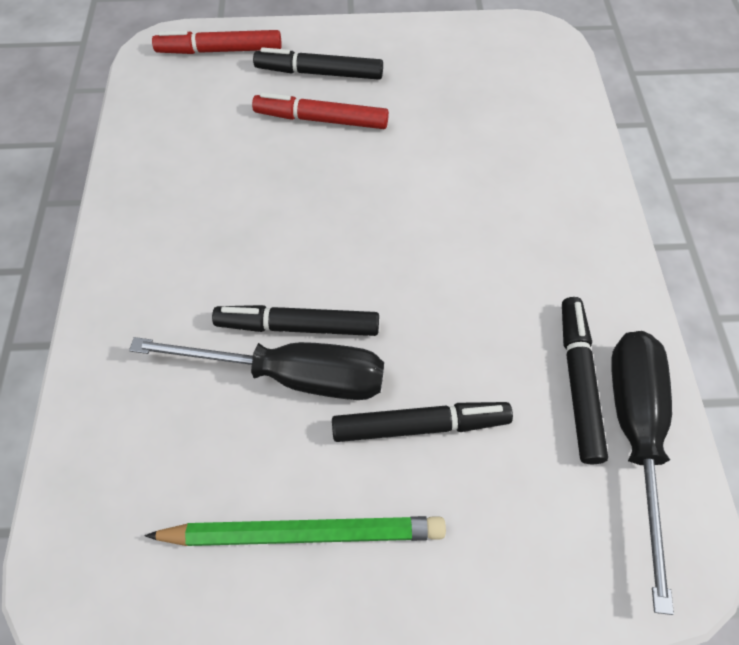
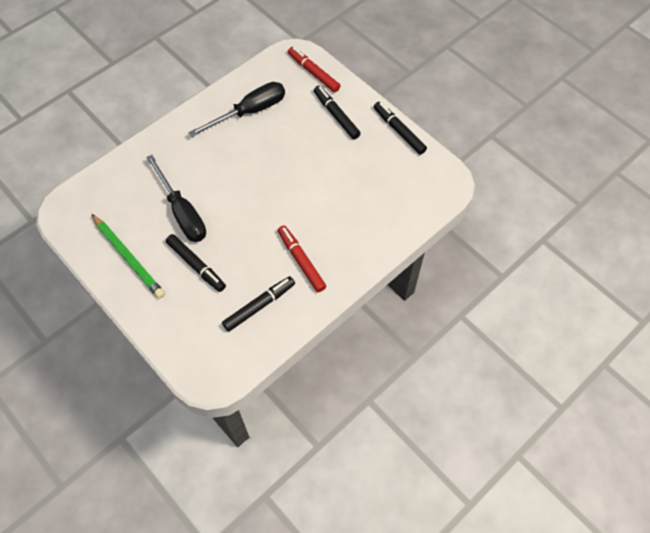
camera: 50 degrees right, 0 degrees up
(298, 326) = (203, 200): black marker -> black marker (399, 131)
(321, 120) = (310, 135): red marker -> red marker (301, 261)
(634, 434) = (252, 338): black screwdriver -> black screwdriver (250, 112)

